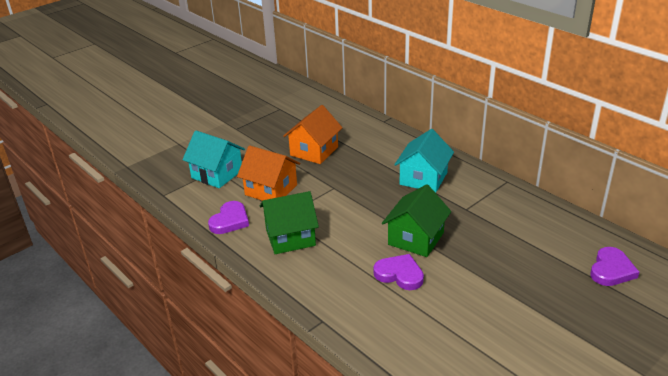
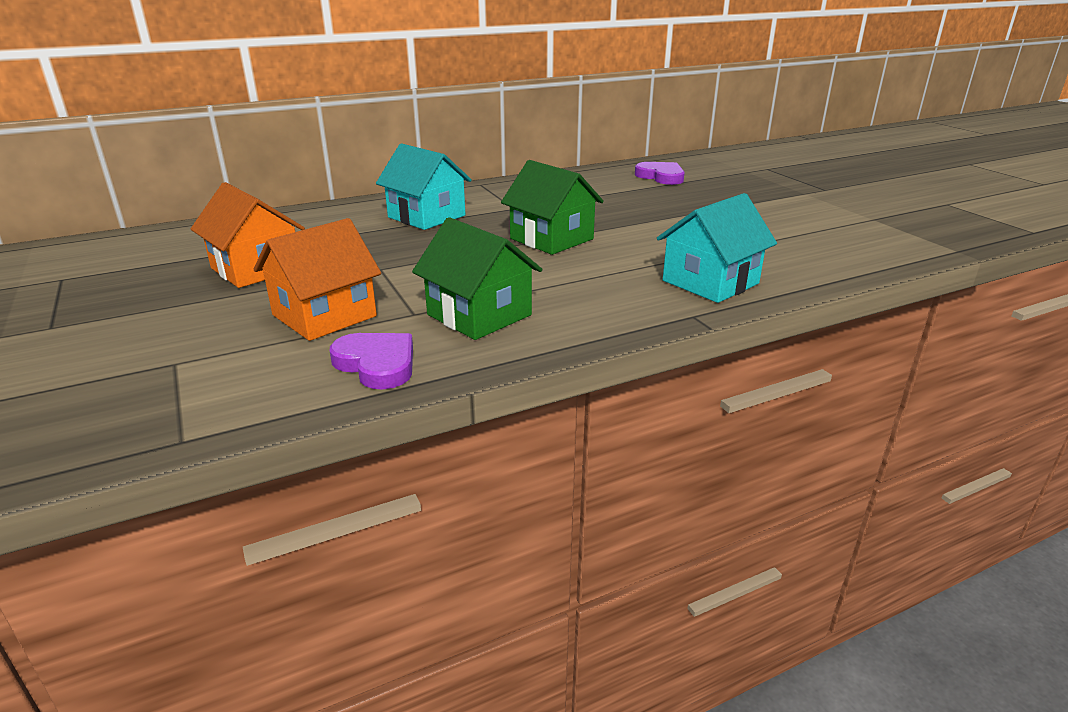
camera: 75 degrees left, 5 degrees down
(217, 174) = (194, 363): turquoise house -> turquoise house (710, 282)
(290, 237) = (479, 315): green house -> green house turned 45 degrees counterclockwise
(399, 274) = (618, 257): purple heart -> none

